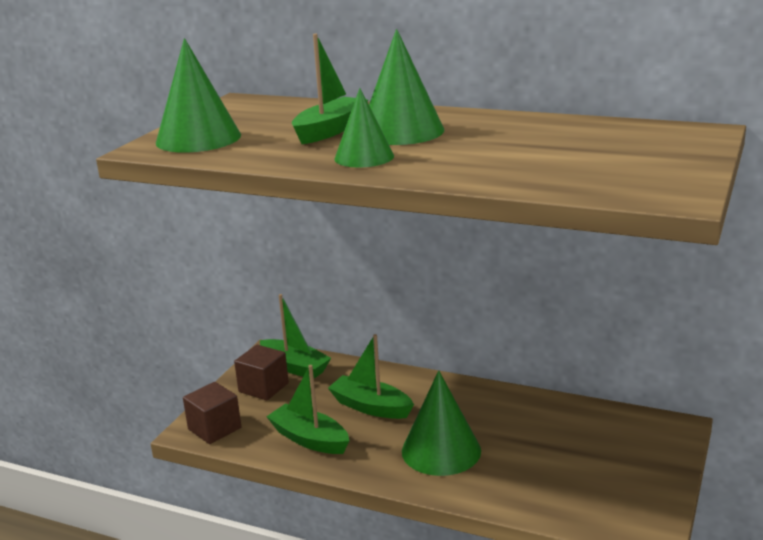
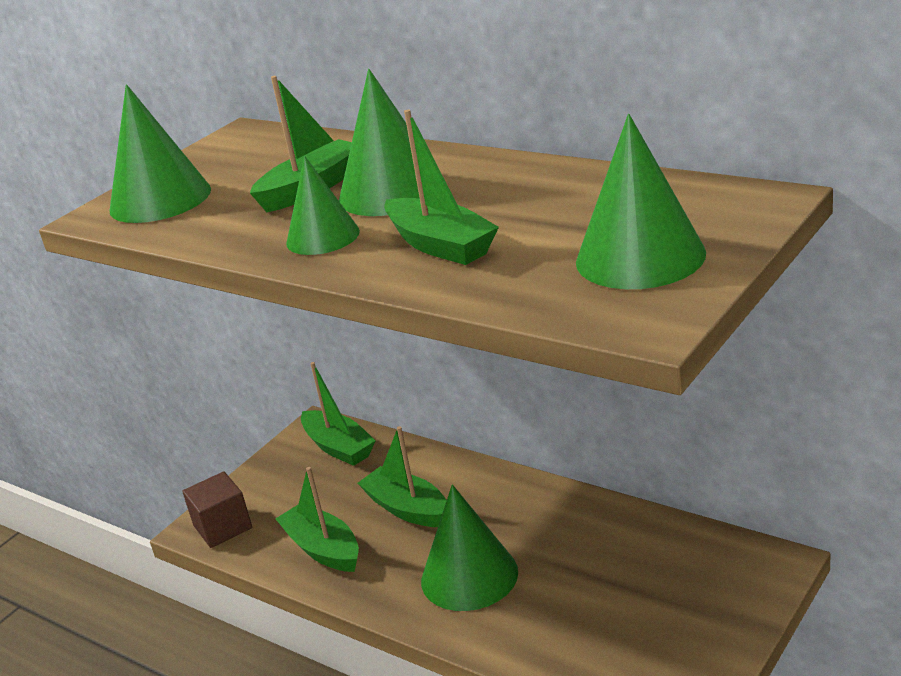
camera: 15 degrees right, 5 degrees up
(263, 387) = (294, 474): brown cube -> none
(469, 160) = (441, 245): none -> green boat
(637, 163) = (640, 257): none -> green cone

